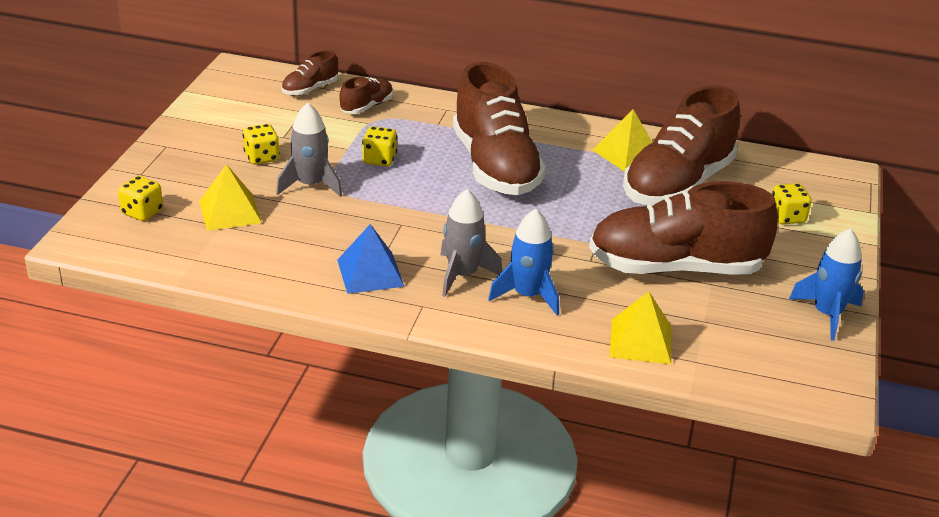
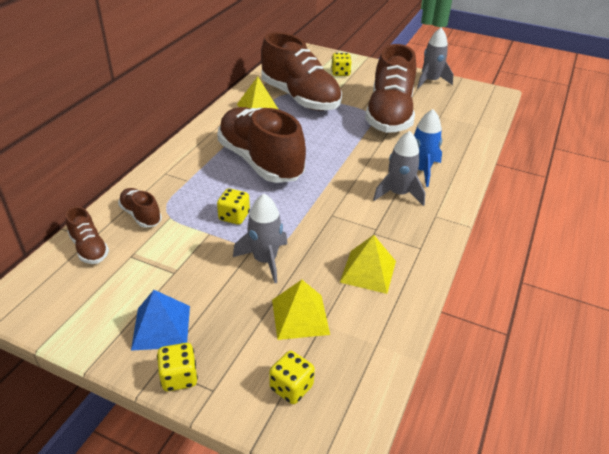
camera: 80 degrees left, 5 degrees up
(262, 157) = (208, 290): yellow dice -> yellow dice (179, 377)
(370, 273) = (396, 237): blue pyramid -> blue pyramid (161, 327)
(495, 166) = (260, 161): brown shoe -> brown shoe turned 120 degrees counterclockwise
(641, 341) = (462, 138): yellow pyramid -> yellow pyramid (368, 271)
(826, 314) = (430, 81): blue rocket -> grey rocket

